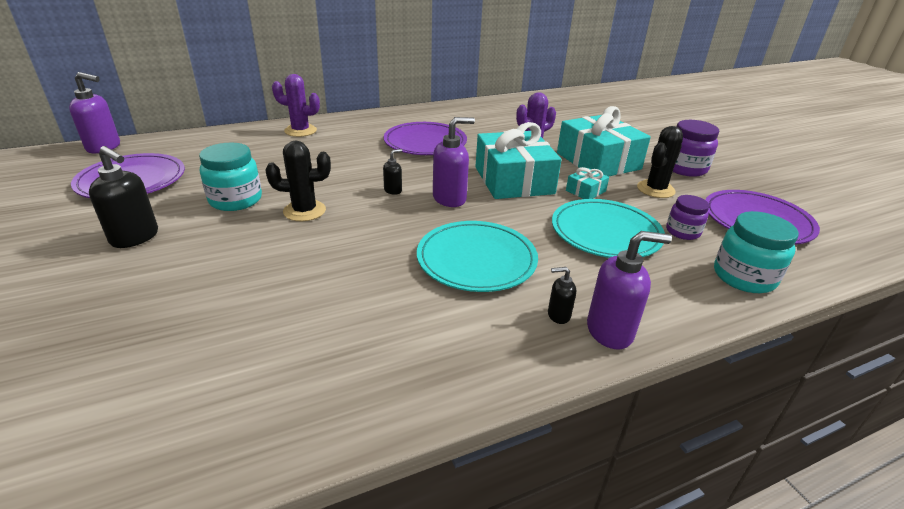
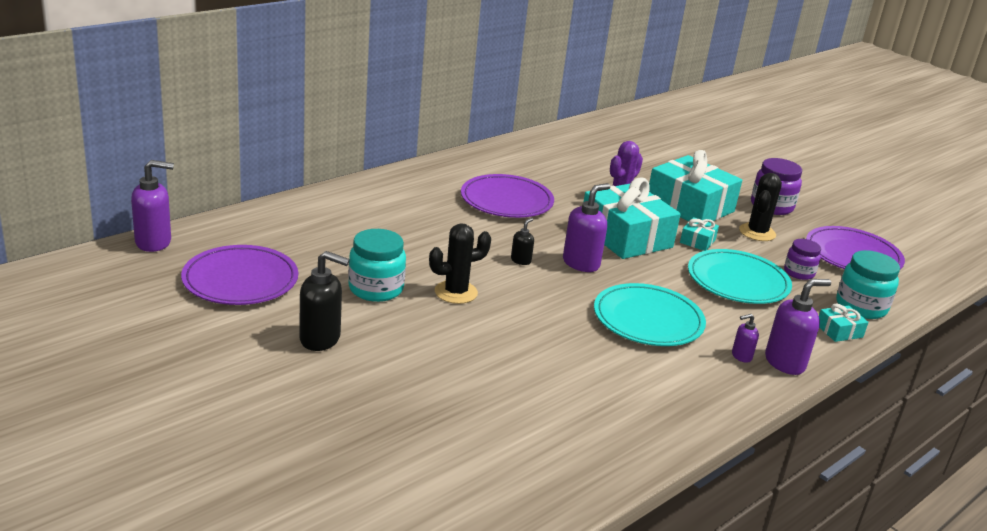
camera: 20 degrees left, 5 degrees down
(300, 131) = (358, 198): purple cactus -> none
(558, 315) = (741, 356): black soap dispenser -> purple soap dispenser
(702, 302) = (839, 331): none -> turquoise gift

